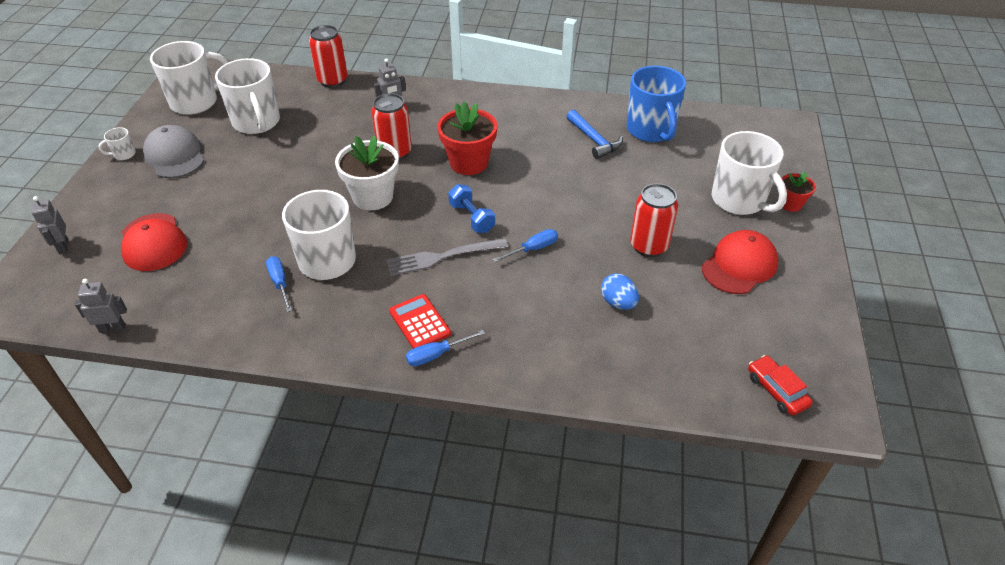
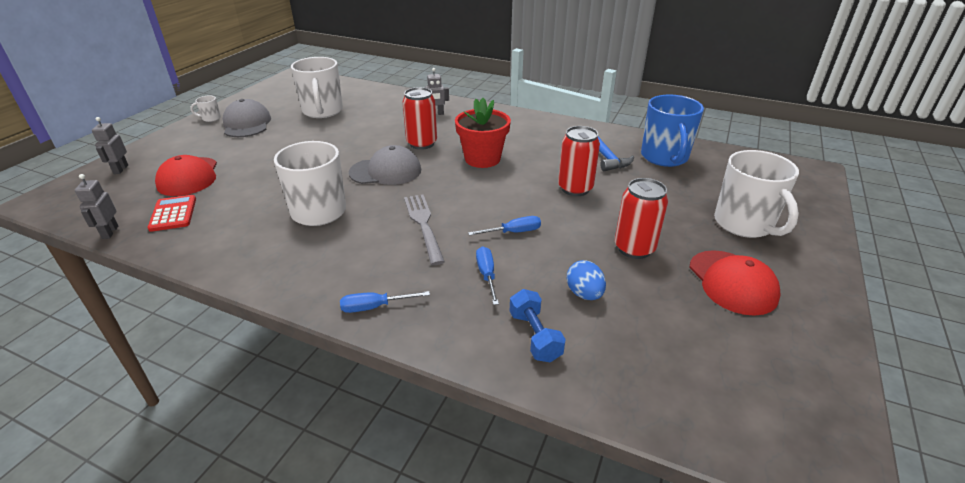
camera: 15 degrees right, 10 degrees down
(113, 328) = (110, 232): grey robot -> grey robot turned 105 degrees counterclockwise
(196, 102) = (286, 94): white mug -> none
(280, 283) = (268, 222): blue screwdriver -> blue screwdriver (487, 275)
(332, 81) = (397, 93): red can -> red can (575, 189)
(373, 197) = (386, 171): white flower pot -> grey cap
(419, 322) = (373, 275): red calculator -> red calculator (173, 214)
(442, 257) = (423, 225): grey fork -> grey fork turned 75 degrees clockwise
(471, 218) = (466, 199): blue dumbbell -> blue dumbbell (535, 336)
(739, 265) = (732, 282): red cap -> red cap turned 105 degrees clockwise
(776, 390) = (754, 424): red car -> none
(790, 204) = (803, 236): red flower pot -> none

